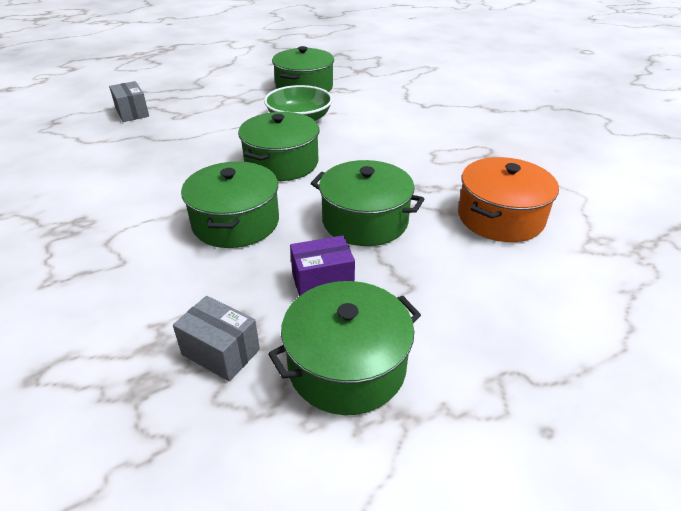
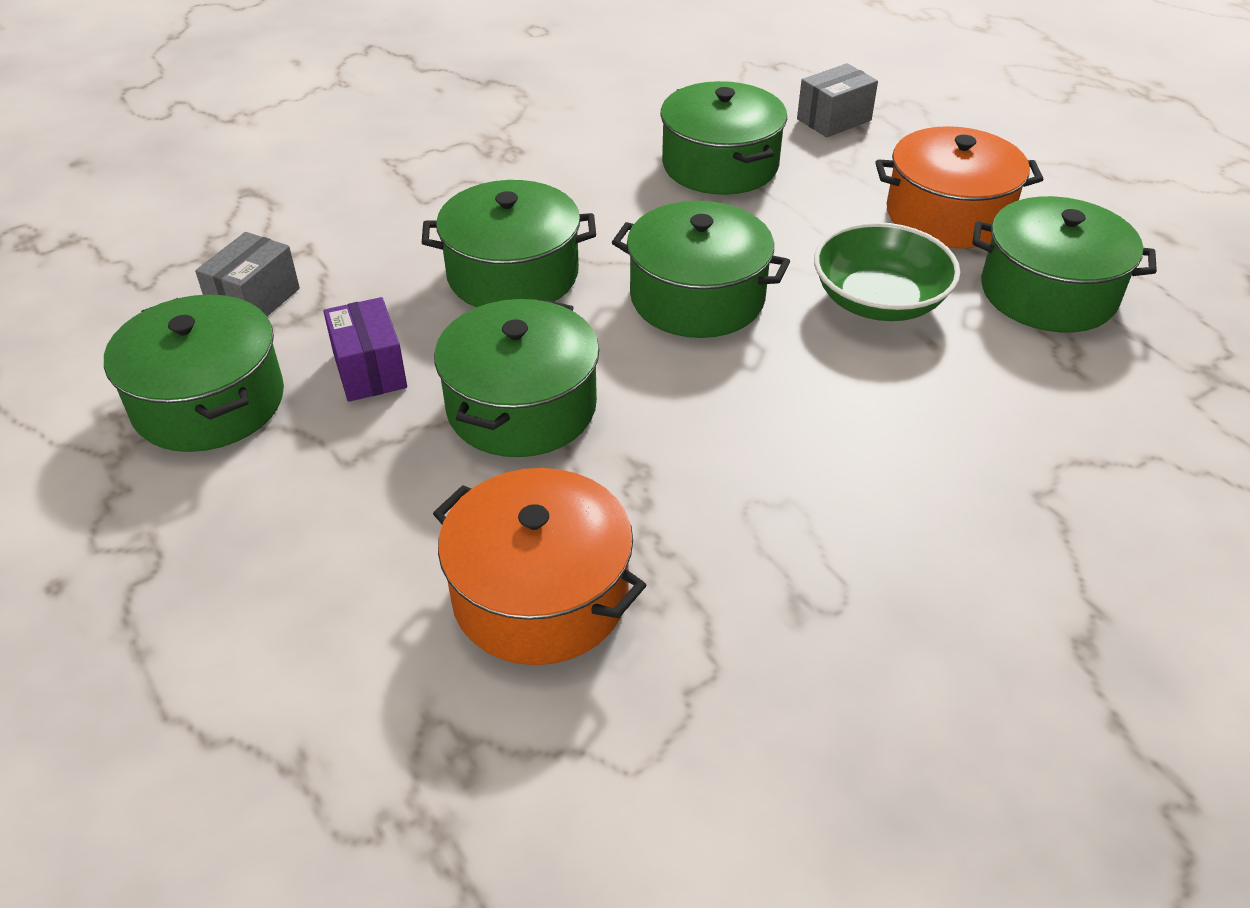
camera: 85 degrees right, 5 degrees up
(155, 147) = (720, 165): none -> green pot
(238, 98) = (948, 215): none -> orange pot

